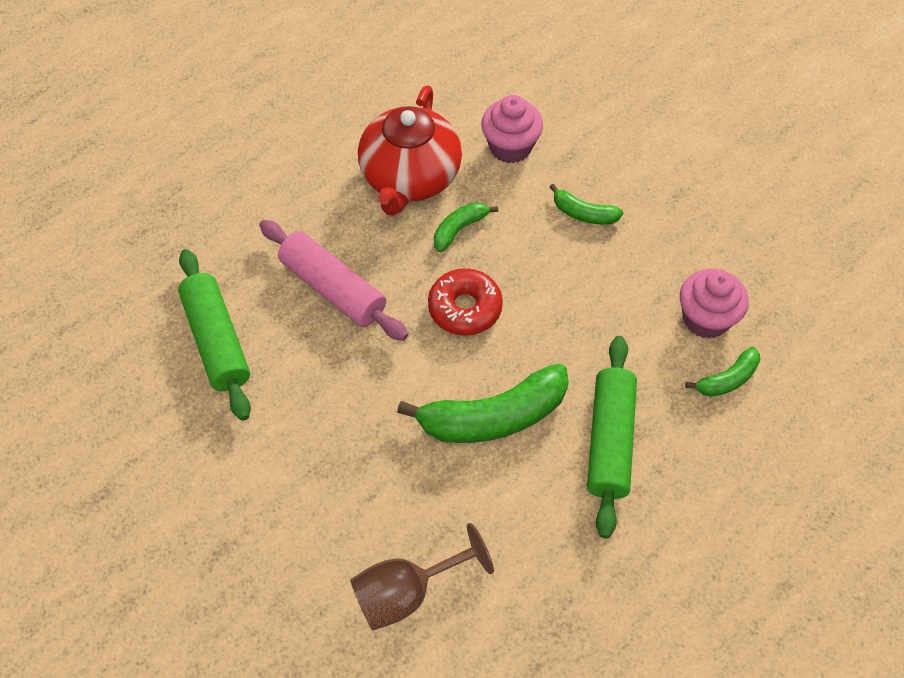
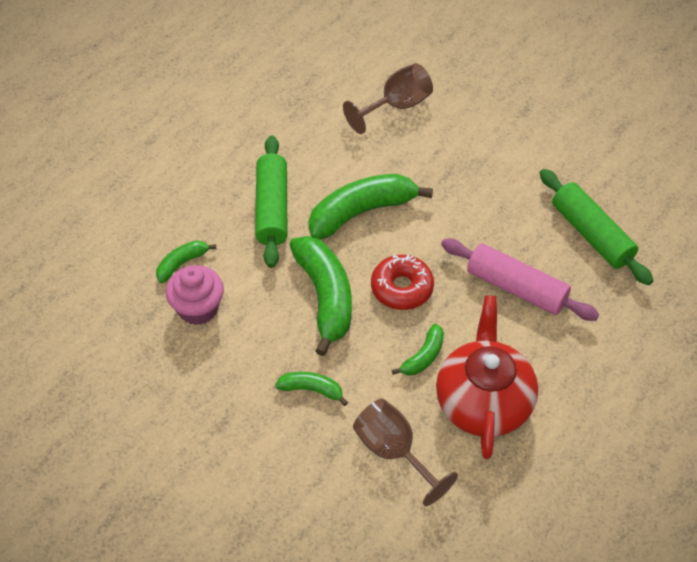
camera: 170 degrees right, 5 degrees down
(510, 147) = (394, 451): pink cupcake -> brown goblet
(556, 310) = (325, 297): none -> green banana

